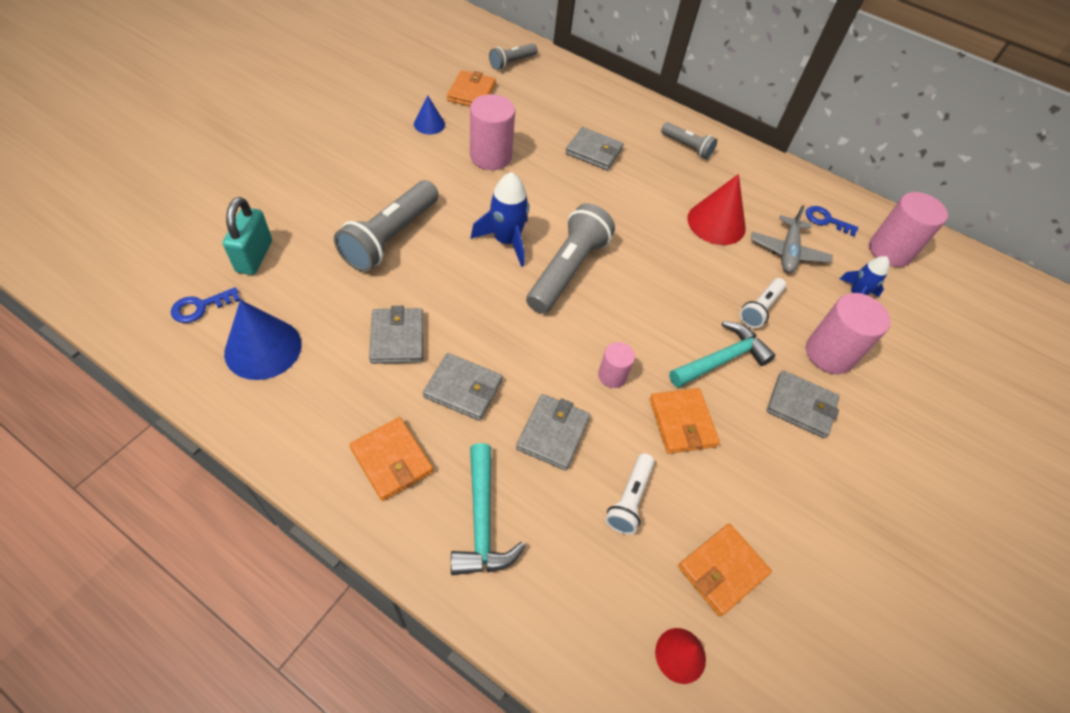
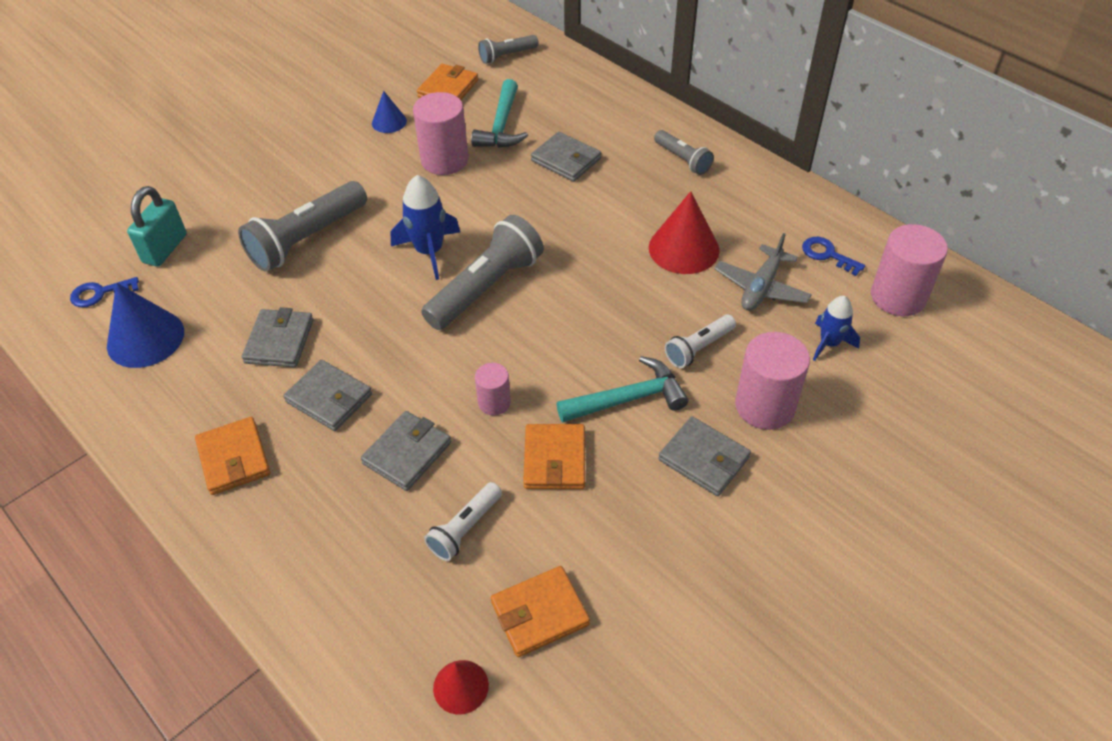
camera: 20 degrees right, 5 degrees down
(482, 521) = (303, 528): turquoise hammer -> turquoise hammer (501, 126)

